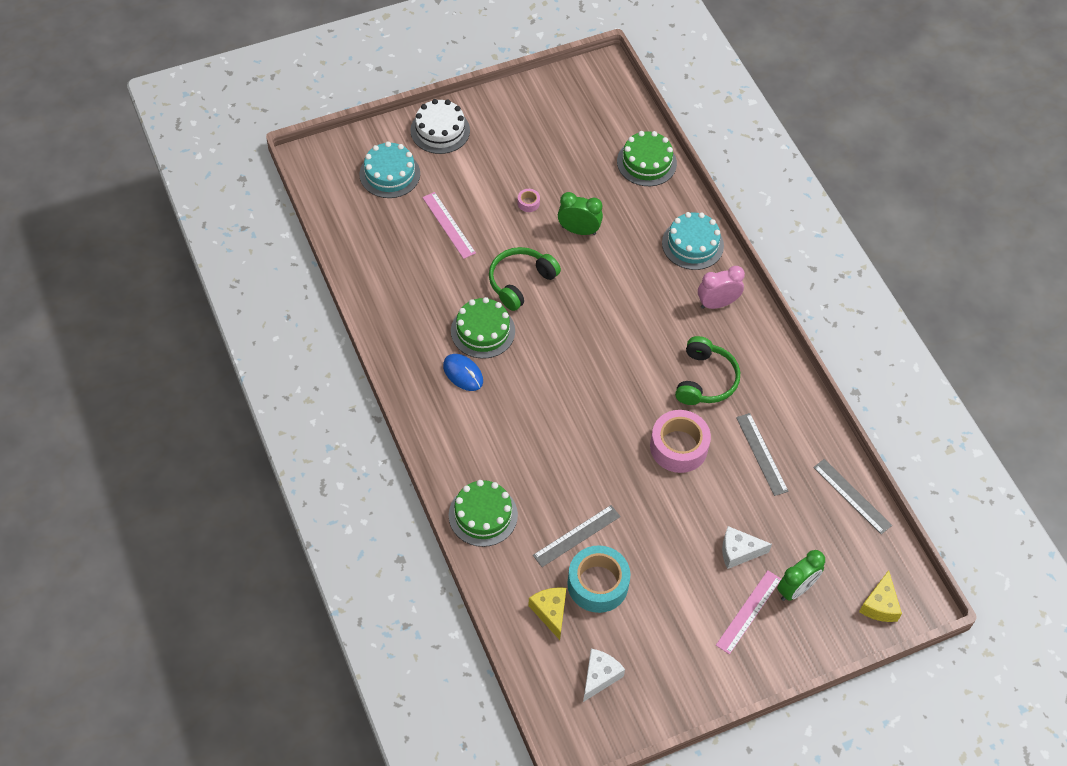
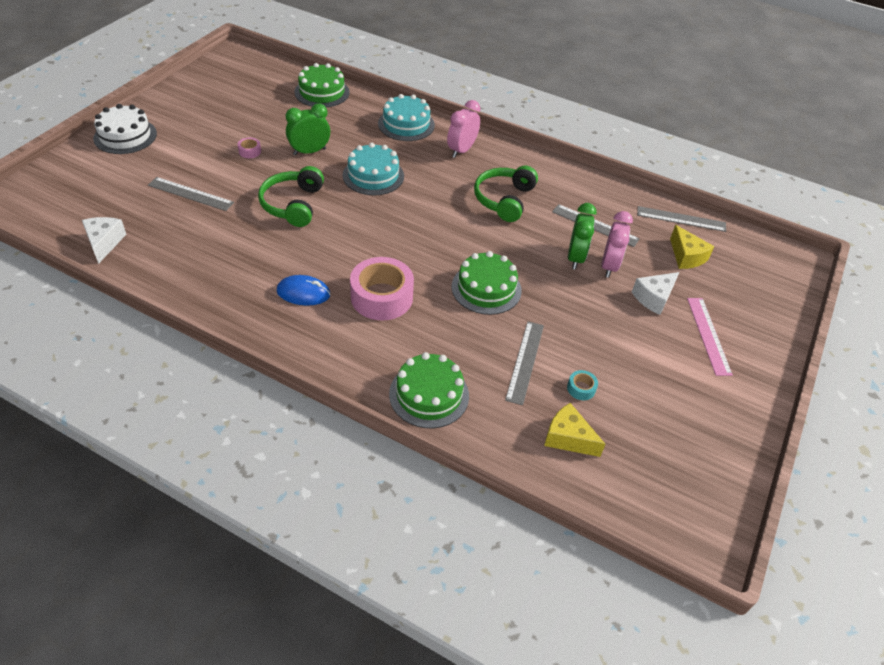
camera: 40 degrees left, 10 degrees down
(389, 174) = (100, 182): turquoise cake -> turquoise cake (373, 176)
(449, 225) = (190, 194): pink ruler -> grey ruler
(483, 331) = (292, 253): green cake -> green cake (486, 288)
(597, 584) = (581, 388): turquoise tape -> turquoise tape, size x0.42
(599, 676) = (663, 464): white cheese -> white cheese (104, 243)
(678, 447) = (533, 252): pink tape -> pink tape (381, 297)
(705, 380) = (504, 200): green headphones -> green headphones turned 135 degrees counterclockwise
(732, 500) = (609, 266): none -> pink clock
(796, 589) = (719, 299): green clock -> green clock (575, 258)
(880, 605) = (779, 276): yellow cheese -> yellow cheese (686, 256)

